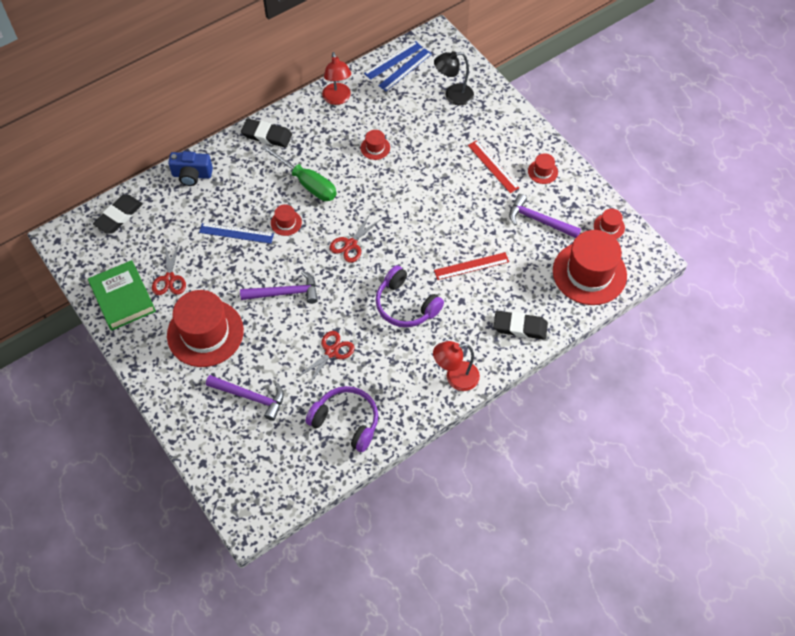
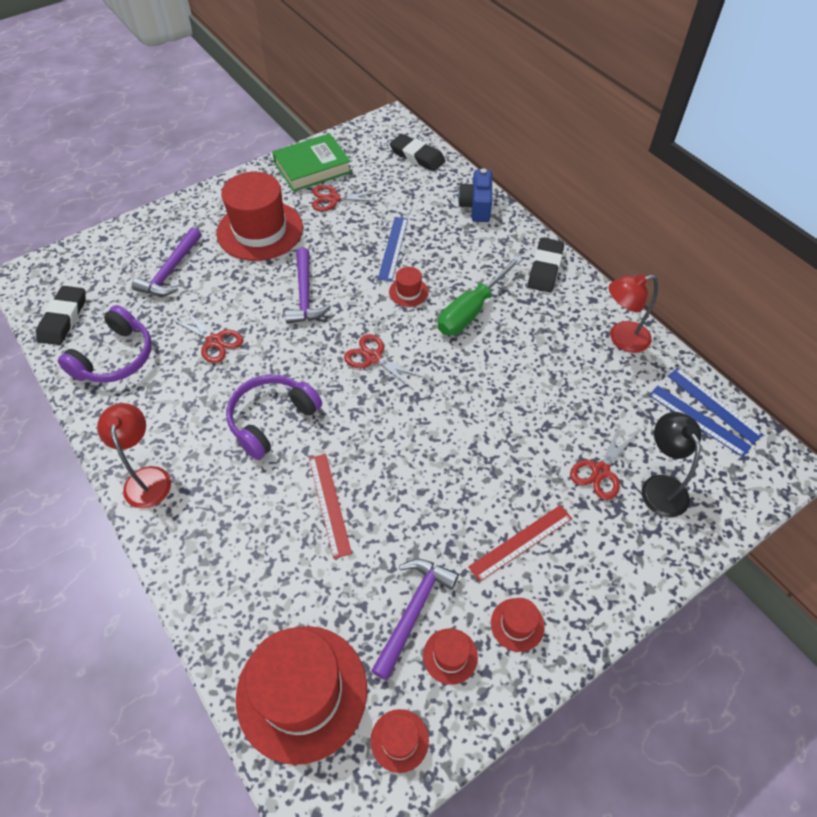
camera: 90 degrees right, 5 degrees down
(375, 148) = (539, 383): red hat -> red hat (450, 656)
(443, 123) = (600, 471): none -> red scissors
(520, 327) = (213, 569): black eraser -> black eraser (63, 318)

